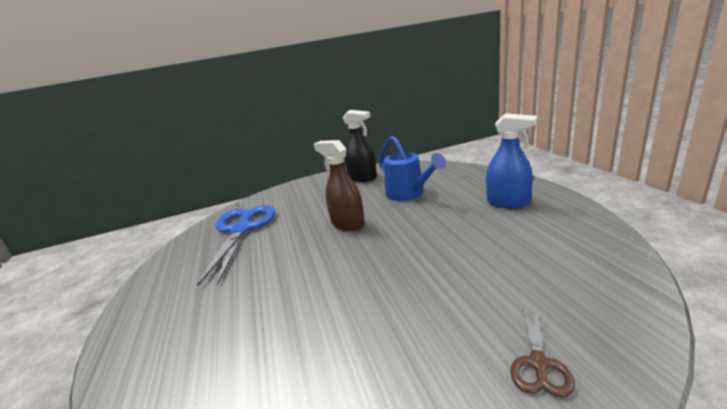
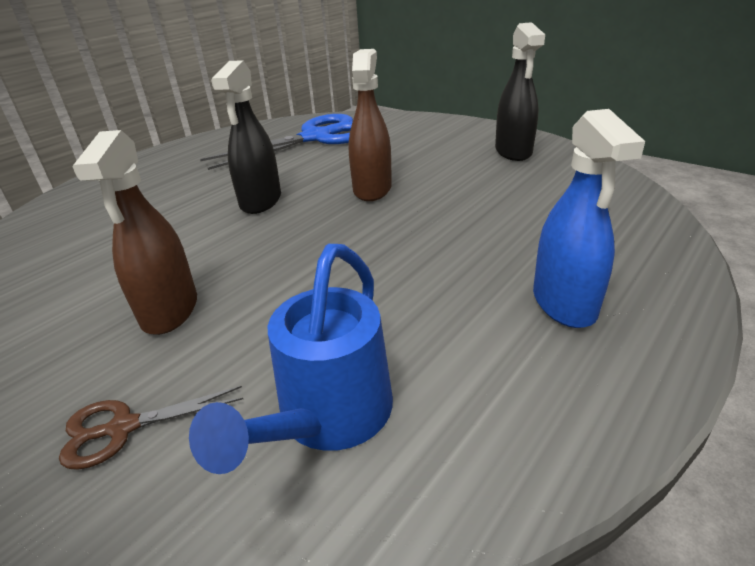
camera: 55 degrees right, 10 degrees up
(306, 268) = (261, 201): none -> black spray bottle
(409, 194) = (499, 202): blue watering can -> blue watering can (327, 419)
(417, 329) = (170, 311): none -> brown spray bottle

